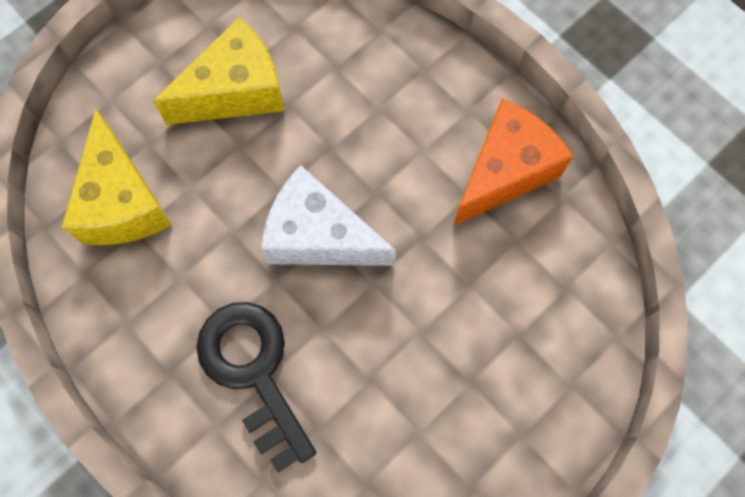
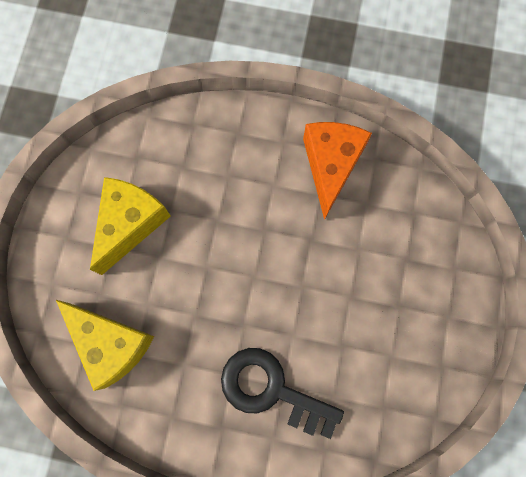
camera: 35 degrees left, 5 degrees up
(319, 236) = (250, 280): white cheese -> none

